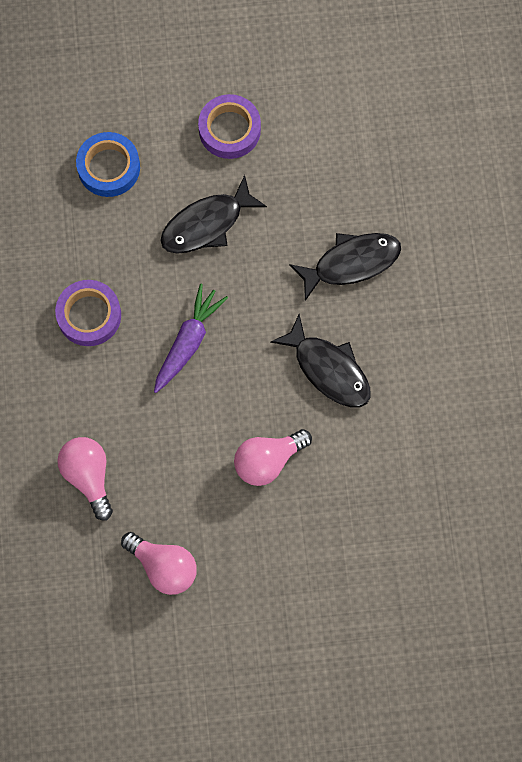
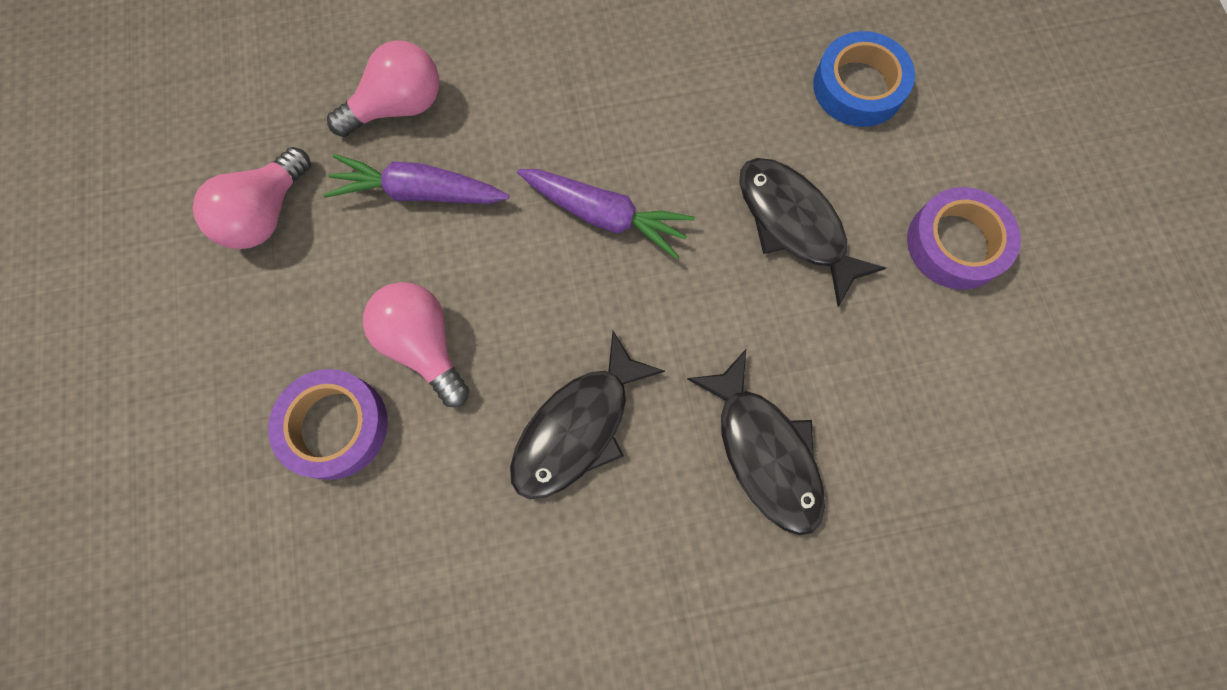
camera: 85 degrees right, 0 degrees up
(89, 315) = (632, 84): purple tape -> purple tape (335, 426)
(157, 463) = (418, 192): none -> purple carrot

